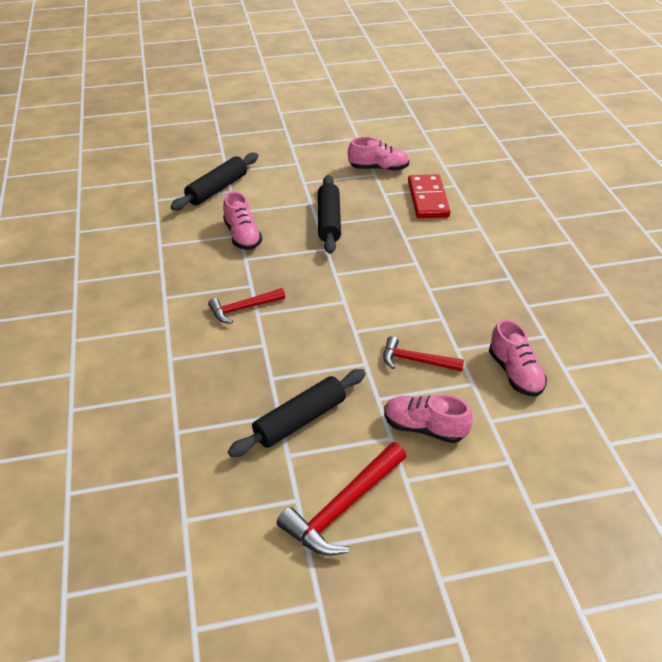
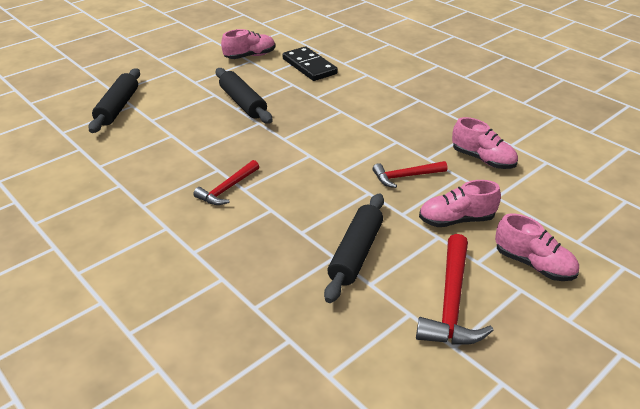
camera: 30 degrees left, 5 degrees down
(242, 236) = (175, 135): pink shoe -> pink shoe (533, 264)
(427, 199) = (309, 66): red domino -> black domino

